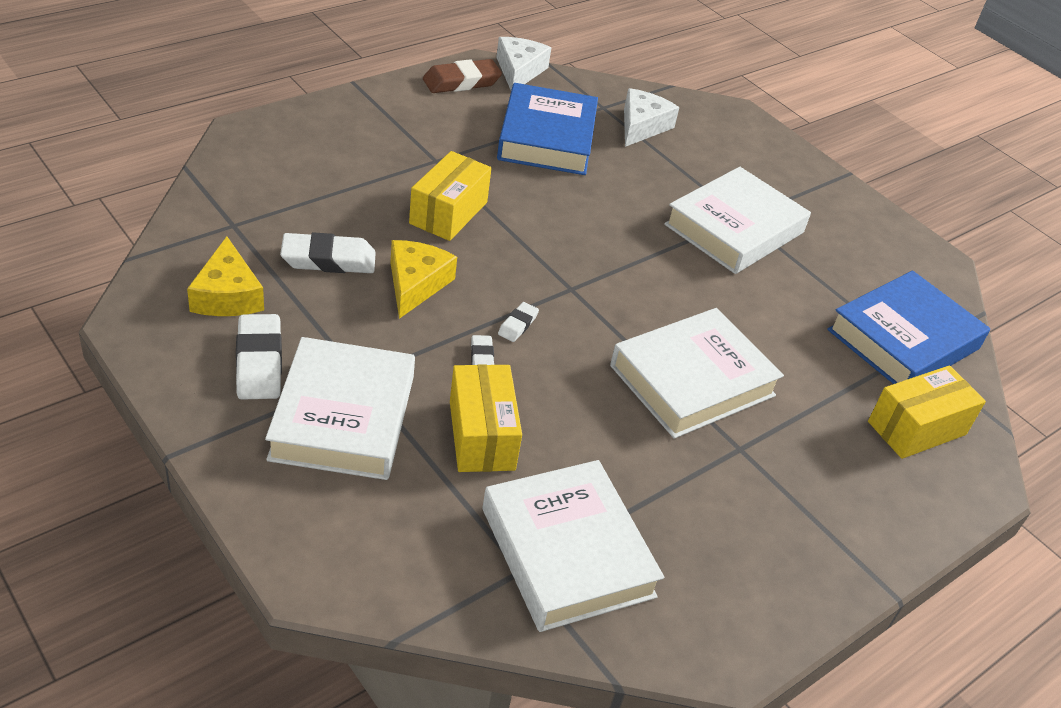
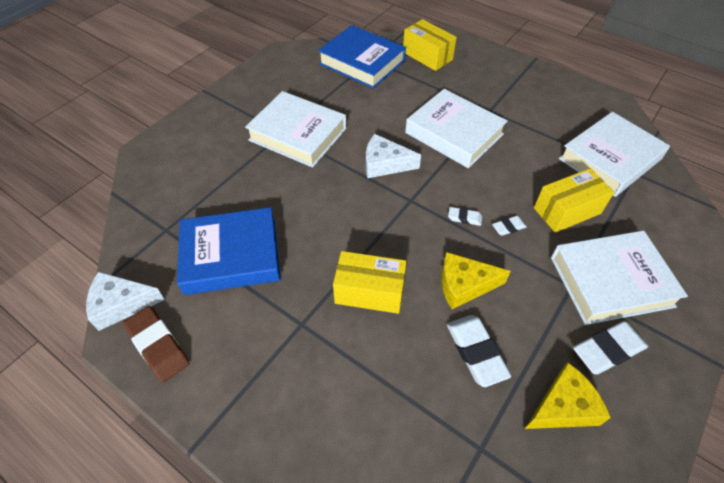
camera: 100 degrees left, 10 degrees up
(642, 126) = (187, 200): white cheese -> white cheese (385, 164)

